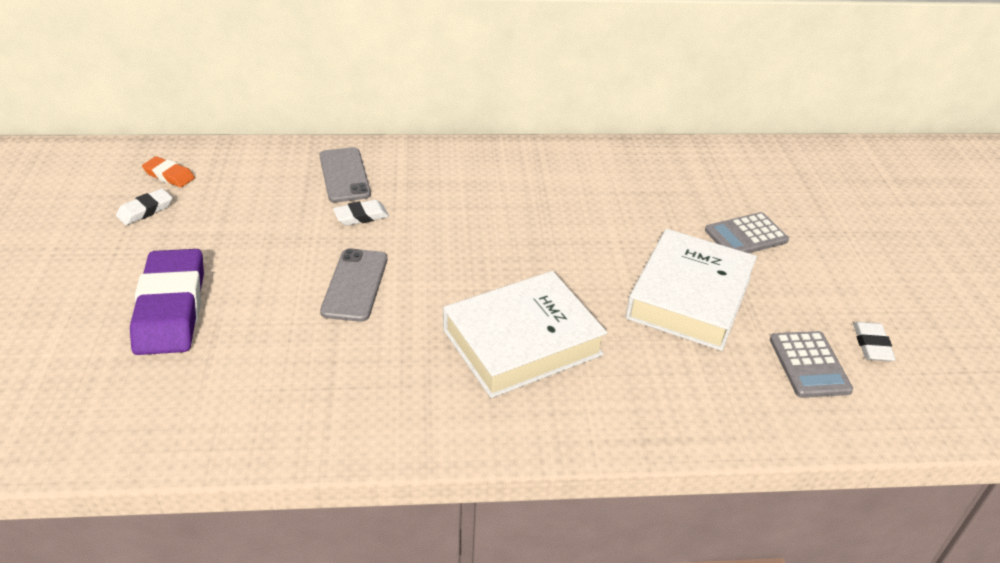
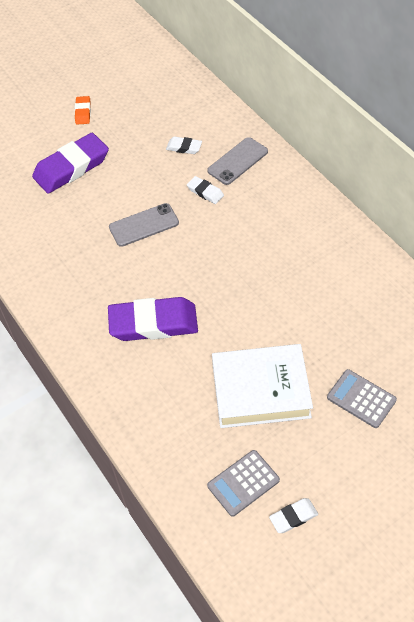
camera: 65 degrees right, 15 degrees up
(145, 210) = (134, 106): white eraser -> white eraser (184, 147)
(169, 175) = (170, 94): orange eraser -> orange eraser (83, 112)
(522, 342) = (153, 323): white book -> purple eraser

